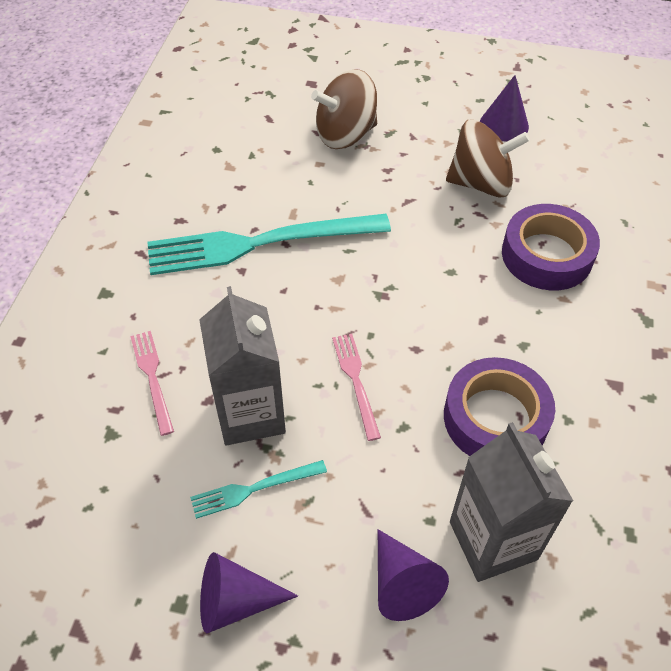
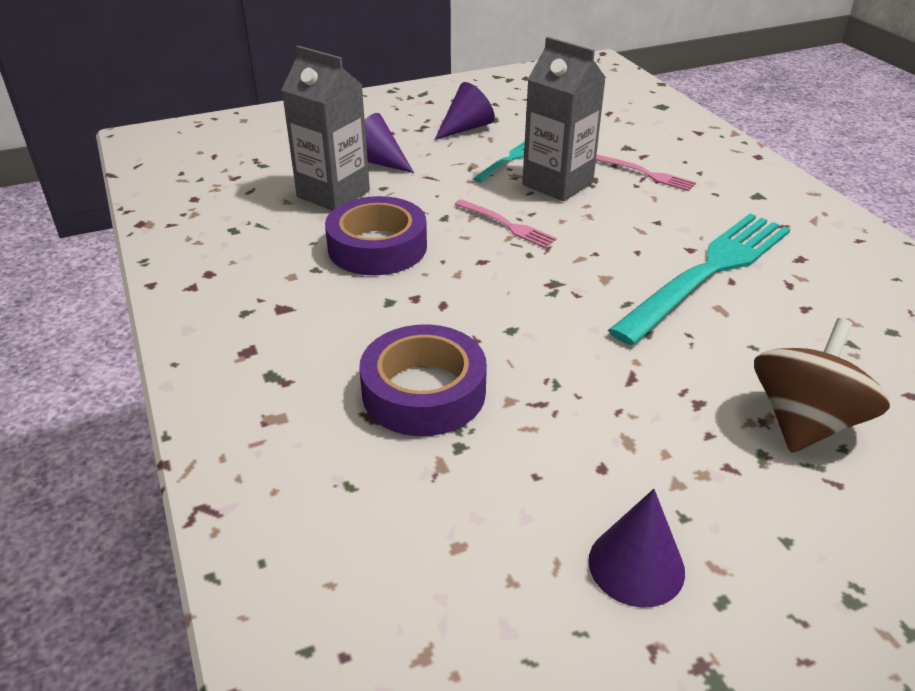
camera: 145 degrees right, 15 degrees down
(481, 183) = (574, 443): brown spinning top -> none

